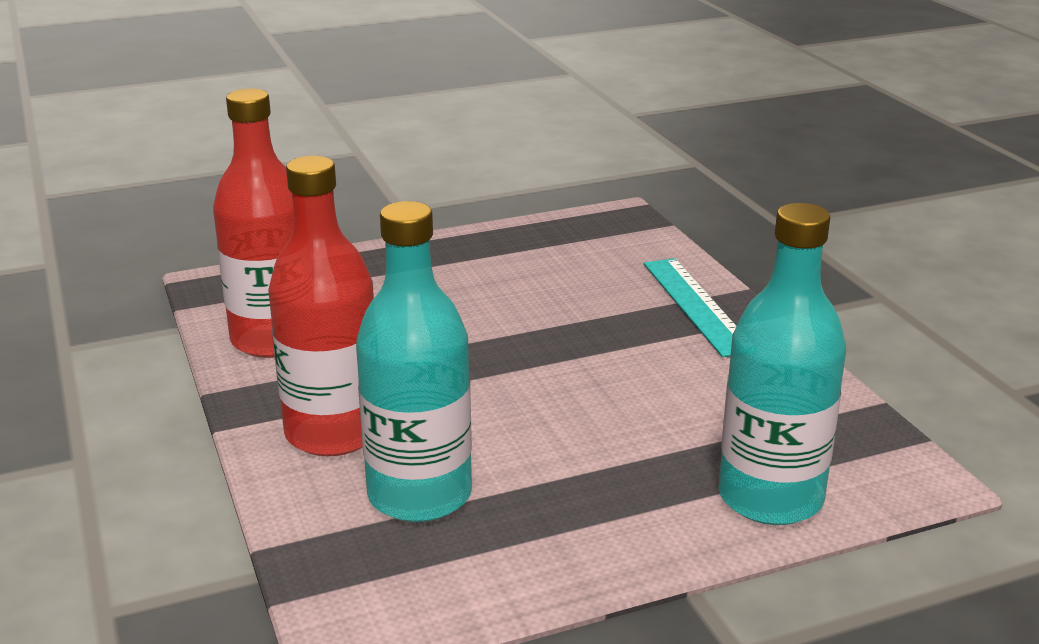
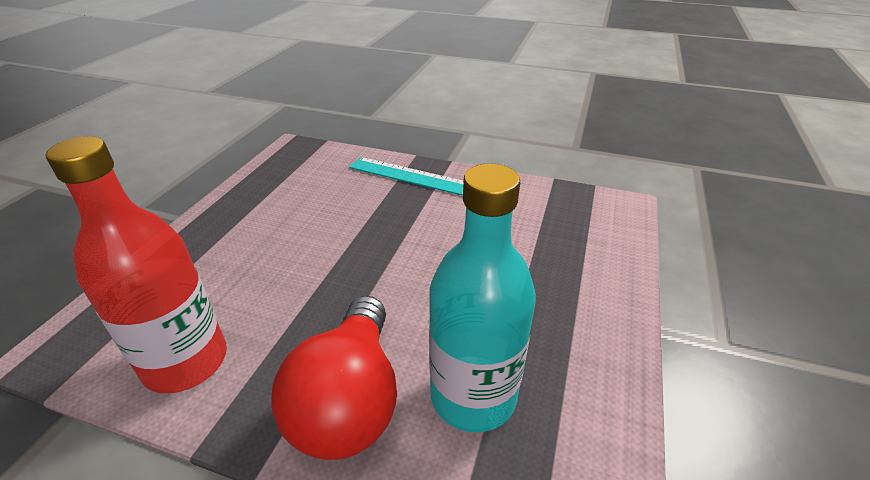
camera: 50 degrees left, 10 degrees up
(333, 433) = (349, 400): red bottle -> red light bulb
(770, 498) = (603, 254): turquoise bottle -> none

